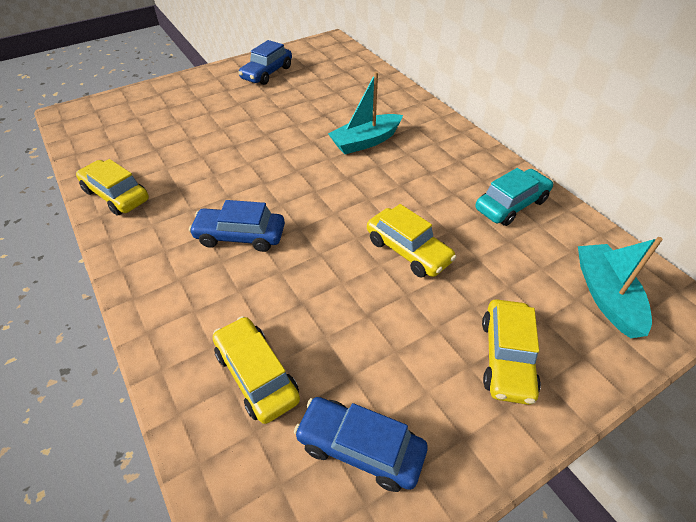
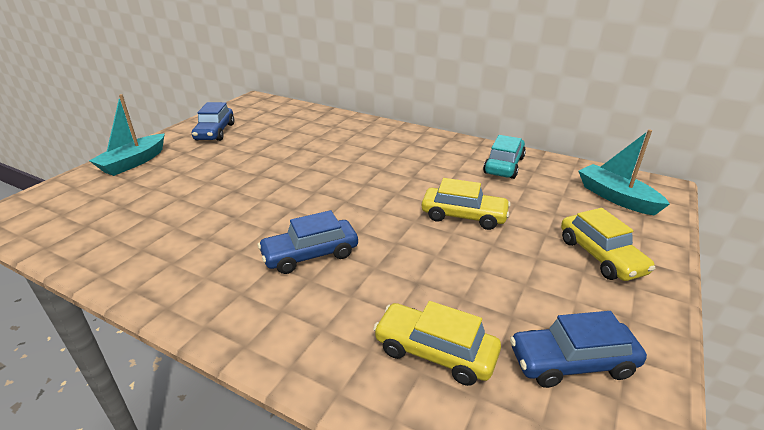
camera: 30 degrees left, 15 degrees down
(116, 195) = (137, 267): yellow car -> none
(365, 141) = (355, 157): turquoise boat -> turquoise boat (133, 162)

